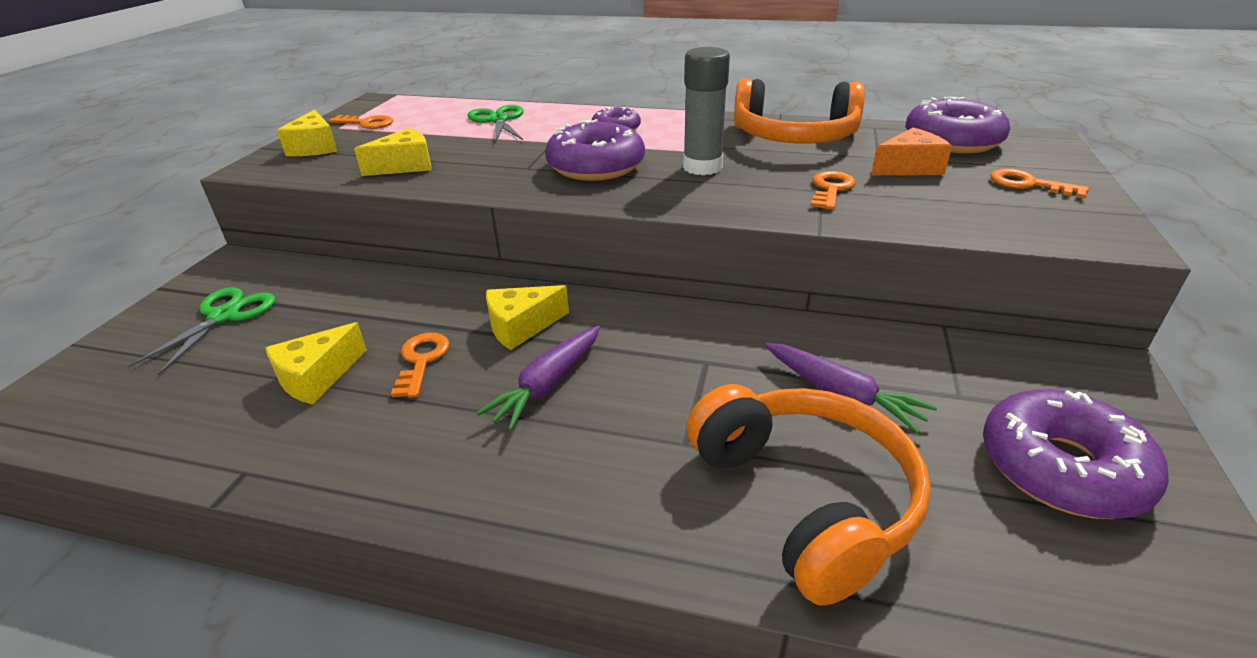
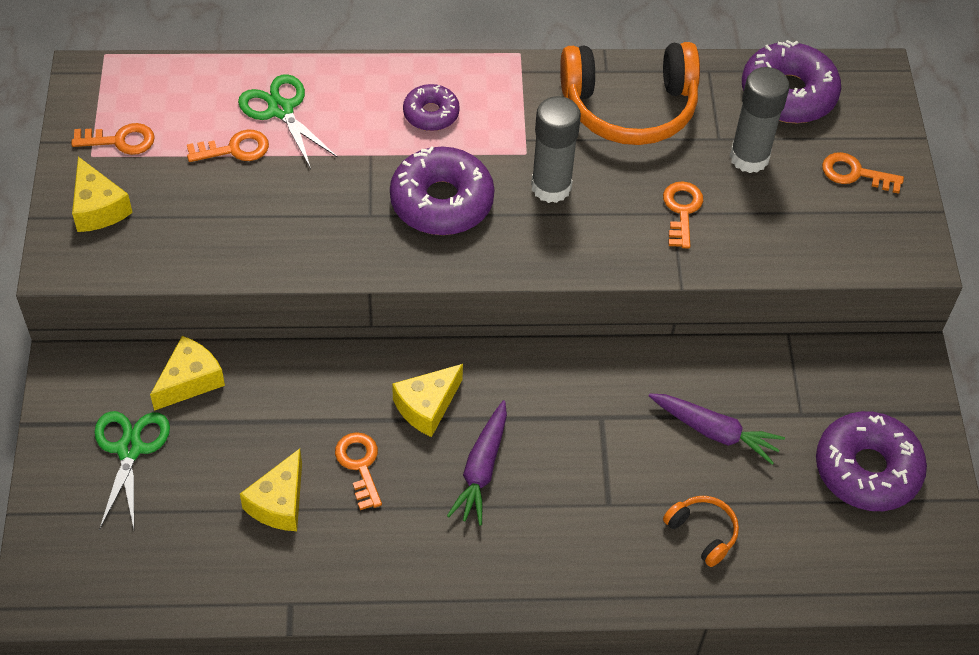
camera: 20 degrees left, 20 degrees up
(405, 166) = (234, 232): yellow cheese -> yellow cheese (190, 381)
(446, 132) = (234, 149): none -> orange key
(806, 498) = (702, 532): orange headphones -> orange headphones, size x0.46
(909, 168) = (749, 157): orange cheese -> grey glue stick

